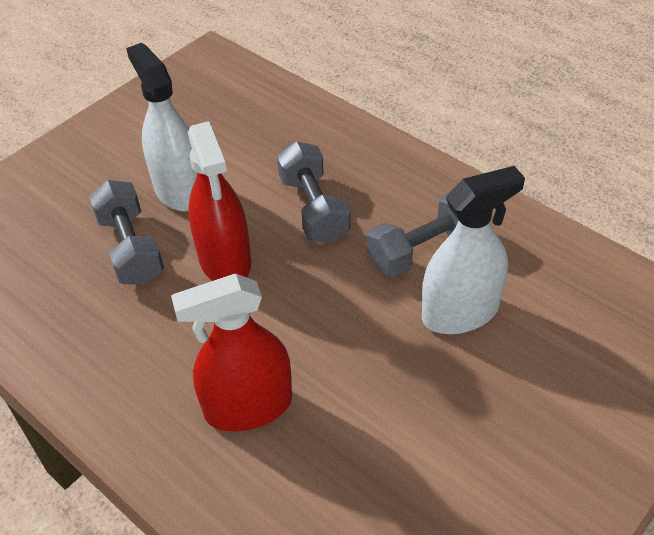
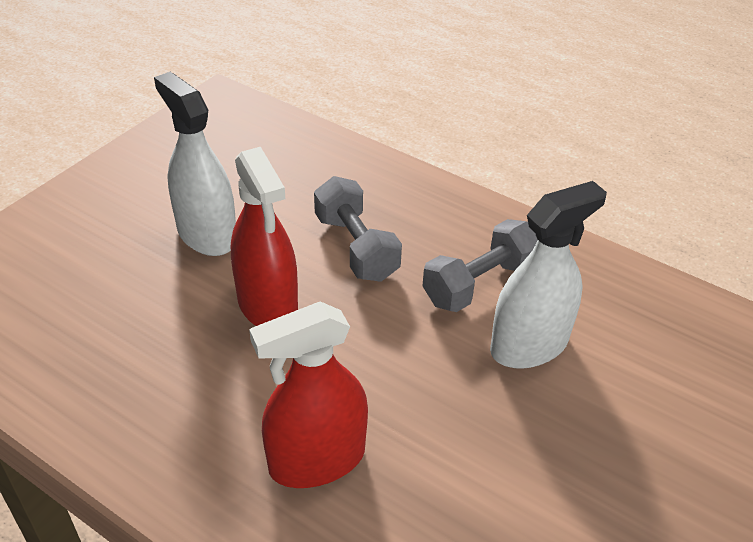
camera: 10 degrees left, 5 degrees down
(131, 248) = (160, 297): grey dumbbell -> none

